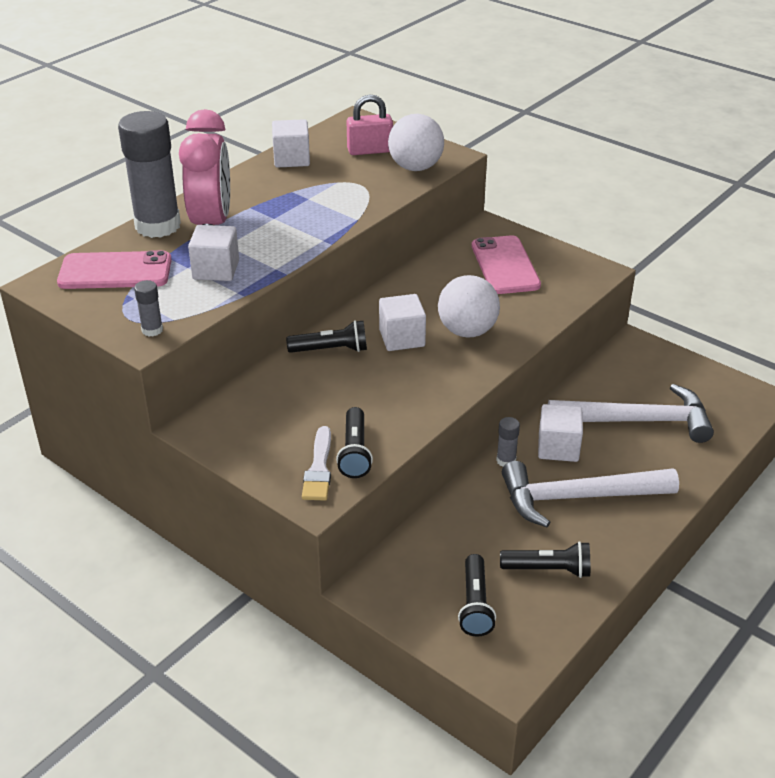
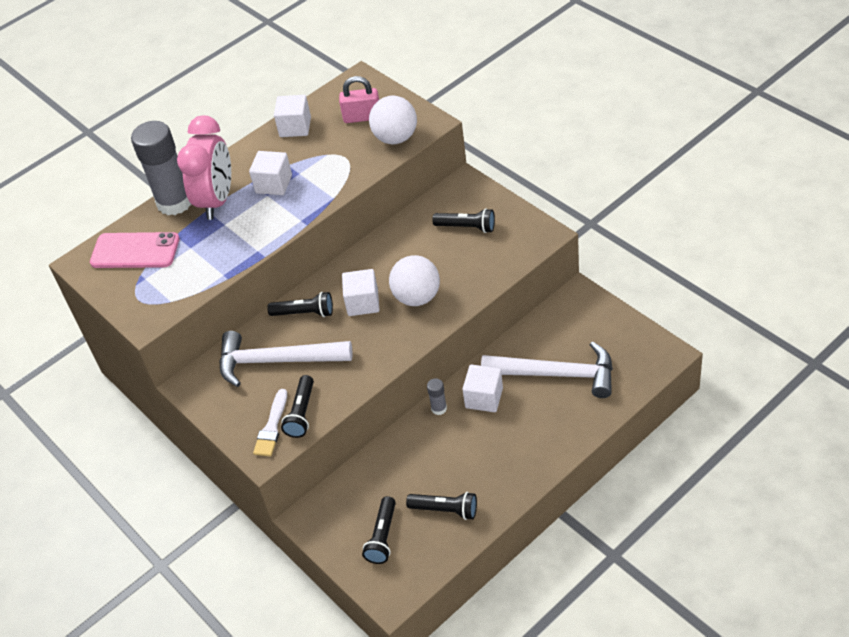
camera: 15 degrees right, 10 degrees up
(152, 330) = (153, 311): grey glue stick -> none
(216, 270) = (211, 251): white cube -> white cube (274, 184)
(505, 265) = (466, 227): pink phone -> black flashlight
(578, 498) = (486, 446): white hammer -> white hammer (276, 361)

